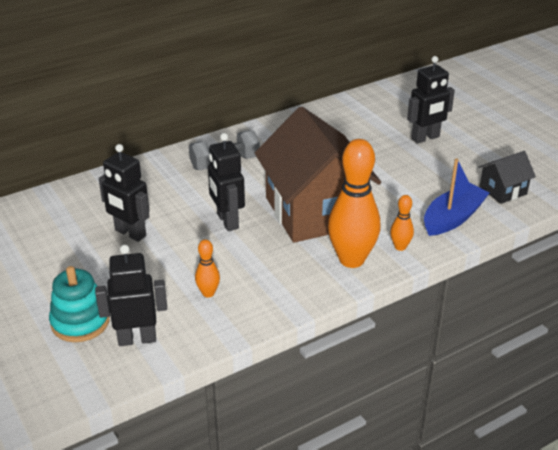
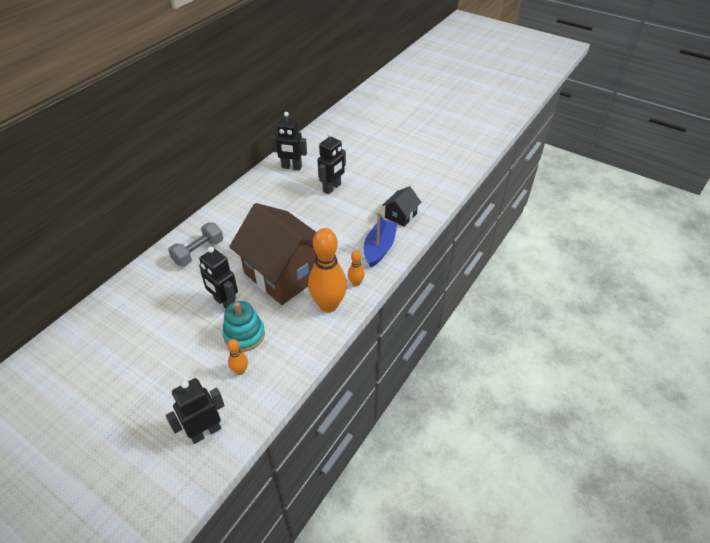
camera: 25 degrees left, 10 degrees up
(80, 322) = (153, 434): turquoise stacking toy -> turquoise stacking toy (244, 335)
(130, 233) = (154, 340): black robot -> black robot (291, 167)

